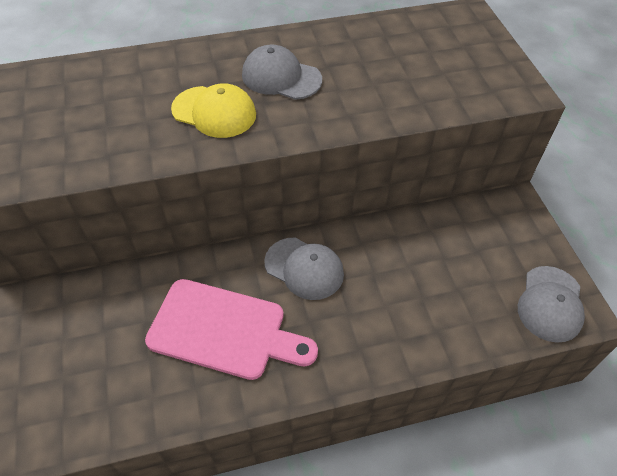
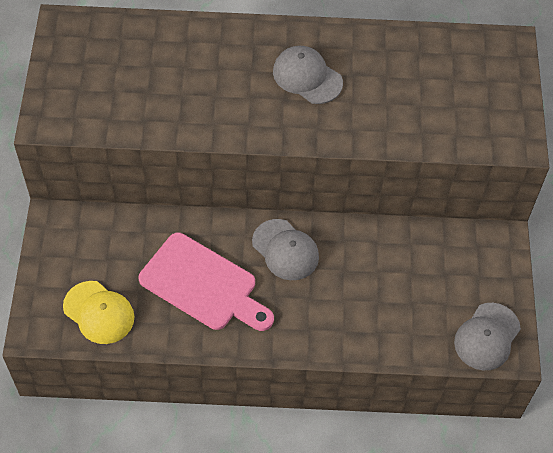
camera: 15 degrees right, 5 degrees up
(214, 112) = (239, 99): yellow cap -> yellow cap (99, 312)

